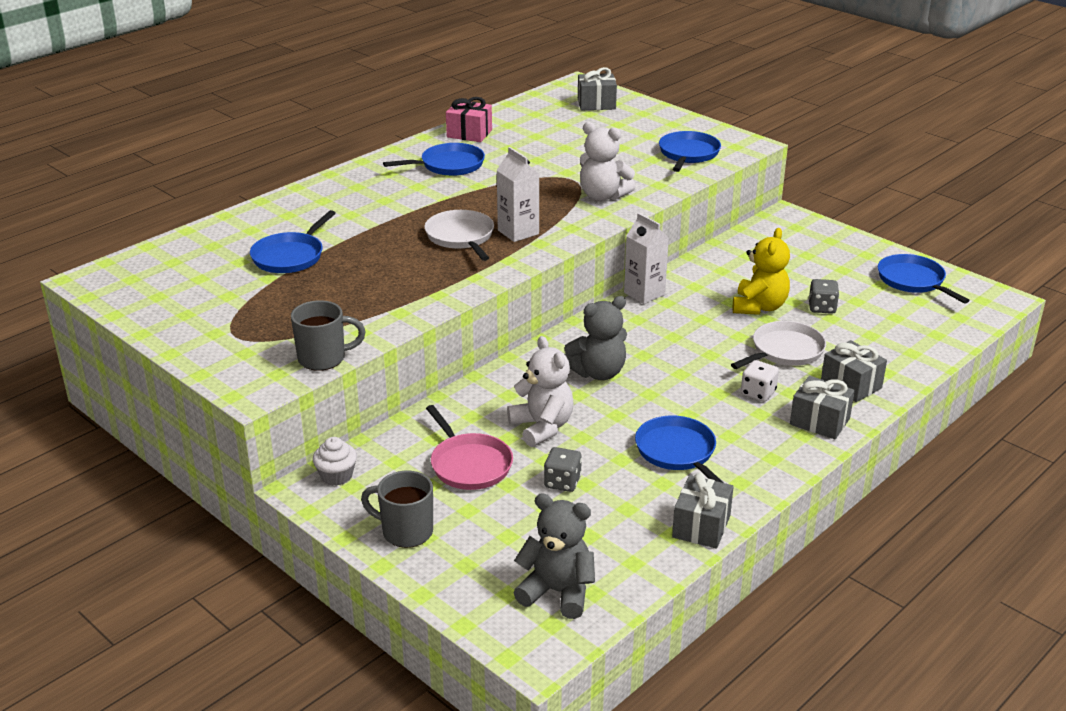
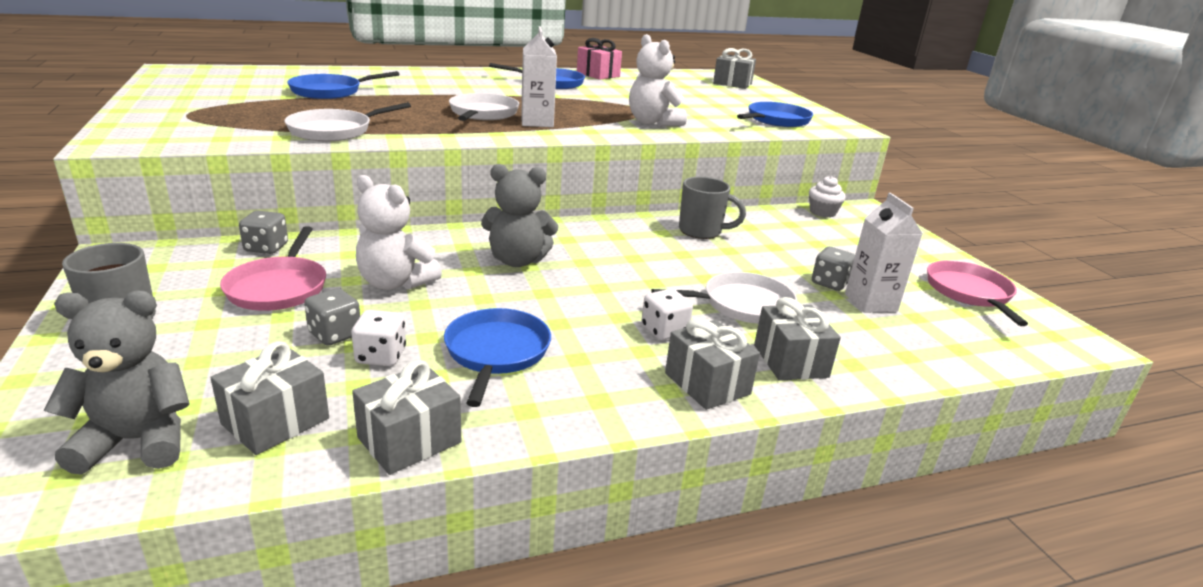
camera: 25 degrees right, 5 degrees down
(323, 358) = (214, 142): grey mug -> grey mug (701, 231)
(336, 476) = (158, 255): white cupcake -> white cupcake (822, 212)
(386, 308) = (334, 131): none -> white pan
(403, 436) = (266, 248): none -> grey dice
(542, 427) = (395, 283): white teddy bear -> white teddy bear turned 120 degrees clockwise
(557, 592) = (137, 441): grey teddy bear -> grey teddy bear turned 60 degrees counterclockwise
(613, 484) = (381, 356): none -> white dice
(614, 549) = (275, 421): none -> grey gift
(644, 294) = (648, 221): white carton -> white carton (870, 302)
(759, 307) = (756, 262): yellow teddy bear -> none
(913, 281) = (969, 292): blue pan -> pink pan

